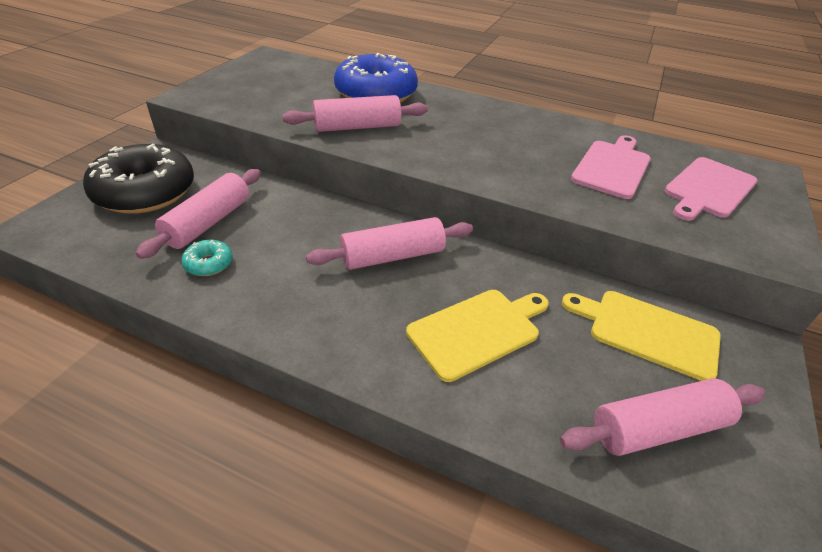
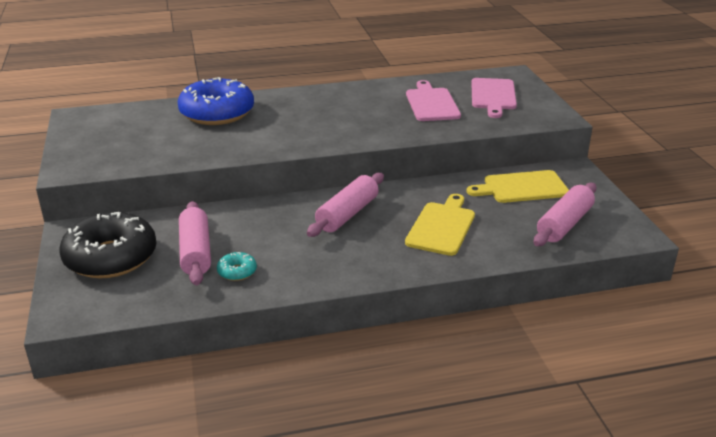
camera: 35 degrees left, 10 degrees down
(357, 127) = (241, 141): pink rolling pin -> none

